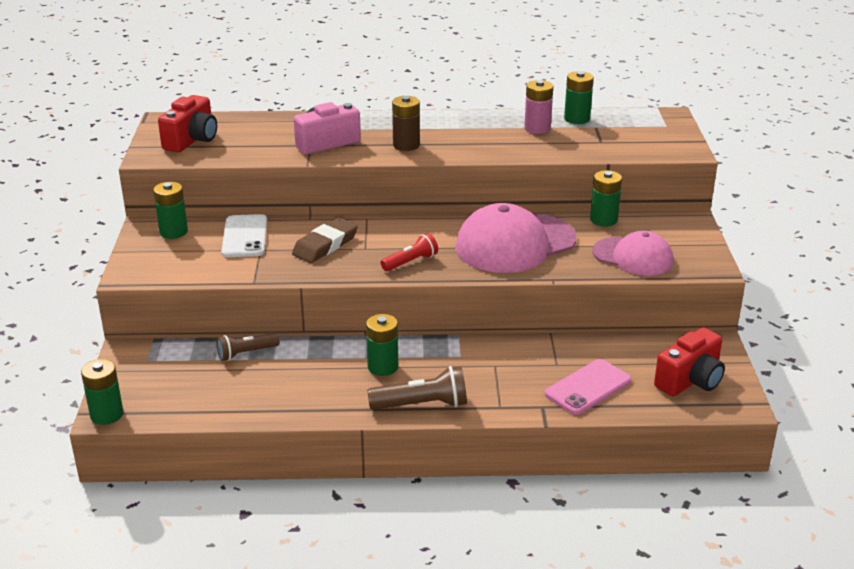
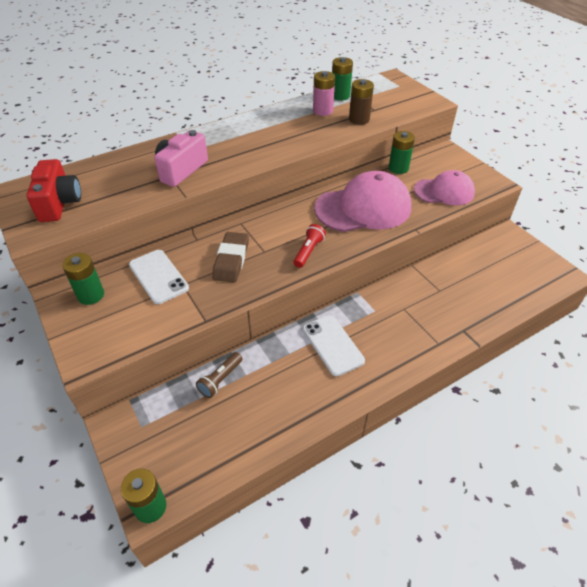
camera: 30 degrees left, 15 degrees up
(383, 367) = (332, 345): green battery -> white phone
(406, 145) = (245, 153): brown battery -> brown battery (359, 119)
(422, 404) = (388, 367): brown flashlight -> none
(515, 243) = (363, 208): pink cap -> pink cap turned 135 degrees counterclockwise
(588, 387) = (474, 301): pink phone -> none
(690, 380) = (523, 268): red camera -> none

